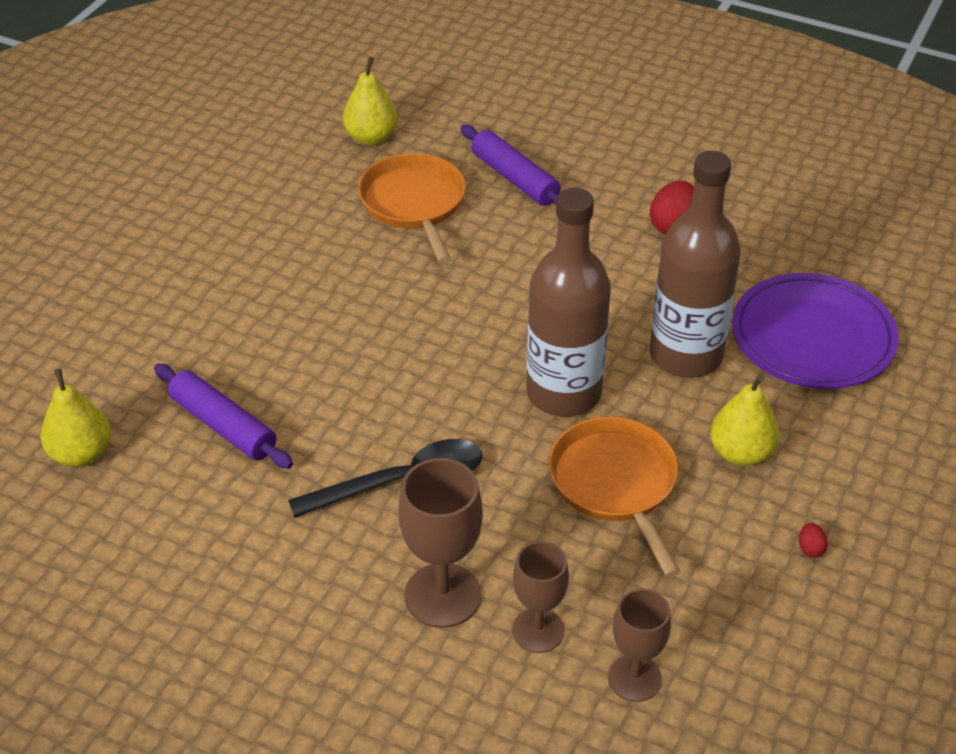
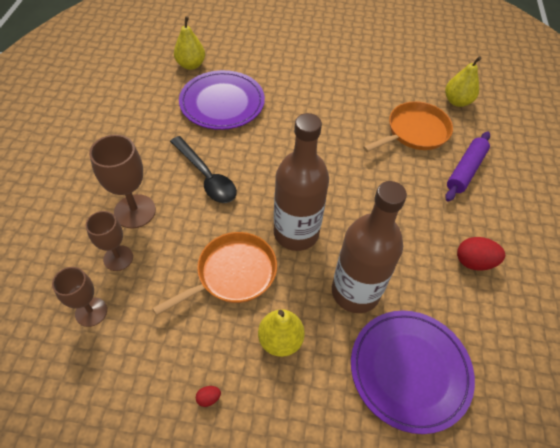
camera: 70 degrees right, 10 degrees up
(223, 426) = (222, 103): purple rolling pin -> purple plate

